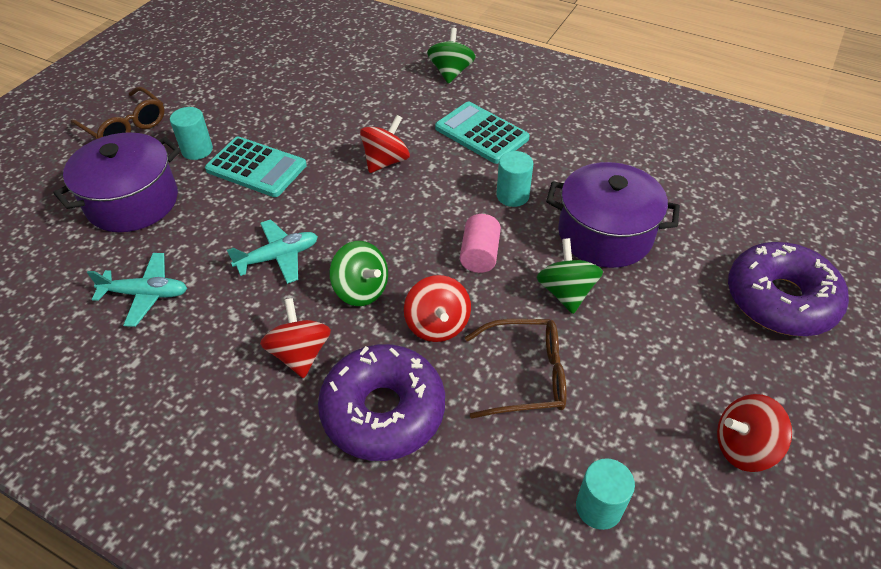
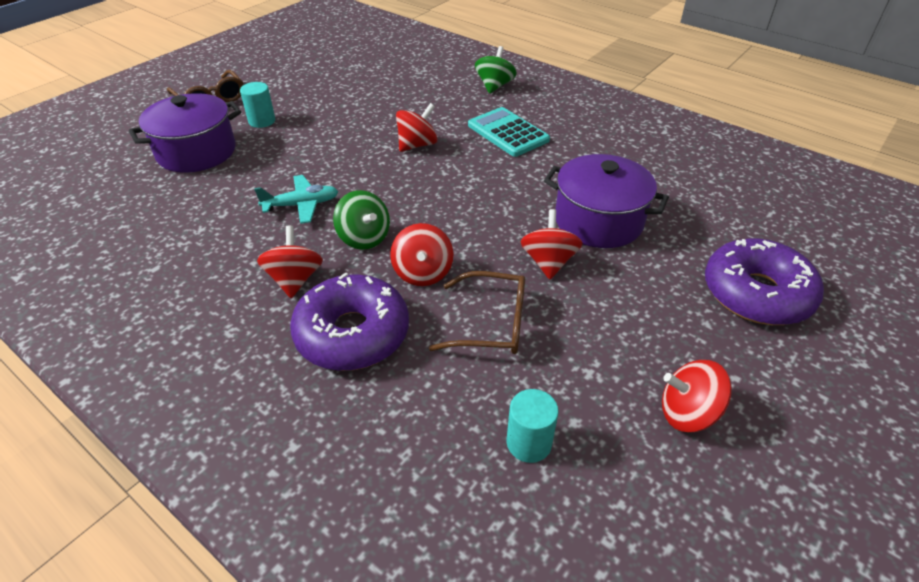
camera: 10 degrees right, 5 degrees down
(146, 294) = (182, 219): turquoise plane -> none
(256, 168) = (306, 138): turquoise calculator -> none
(479, 255) = (478, 224): pink cylinder -> none
(512, 196) = (521, 182): turquoise cylinder -> none
(566, 292) = (548, 262): green spinning top -> red spinning top

